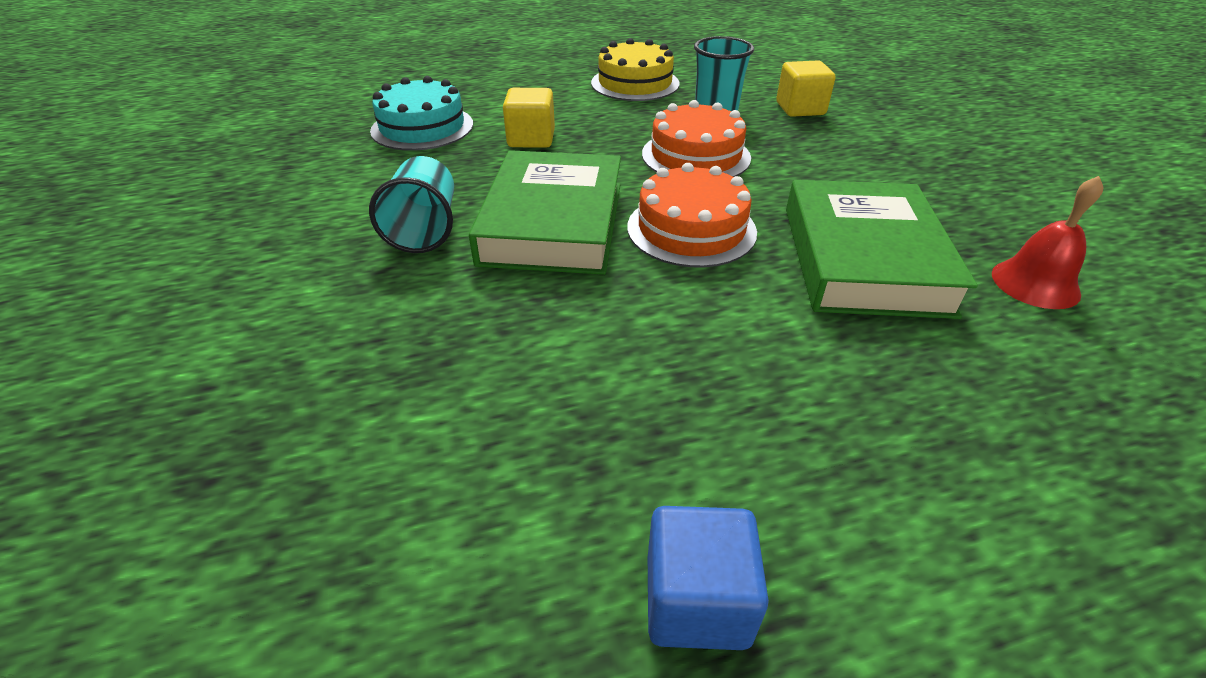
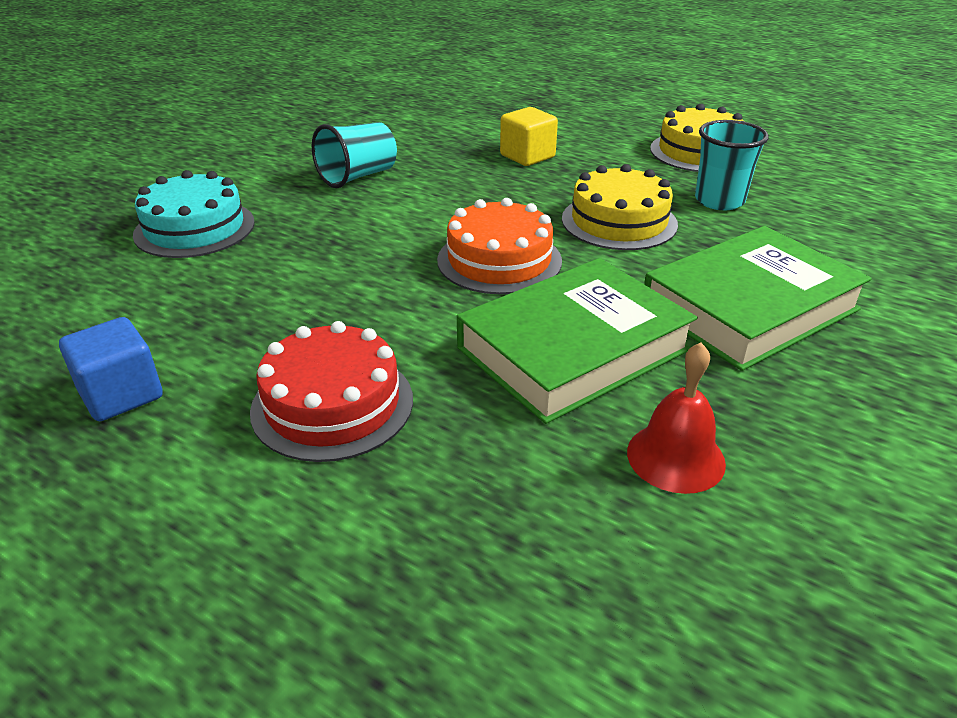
camera: 50 degrees right, 5 degrees down
(422, 127) = (477, 120): turquoise cake -> turquoise cake (195, 228)
(553, 222) = (427, 210): green book -> green book (749, 307)
(696, 156) = (619, 221): orange cake -> yellow cake
(800, 109) = (811, 235): yellow cube -> none
(848, 425) = (332, 404): none -> red cake

